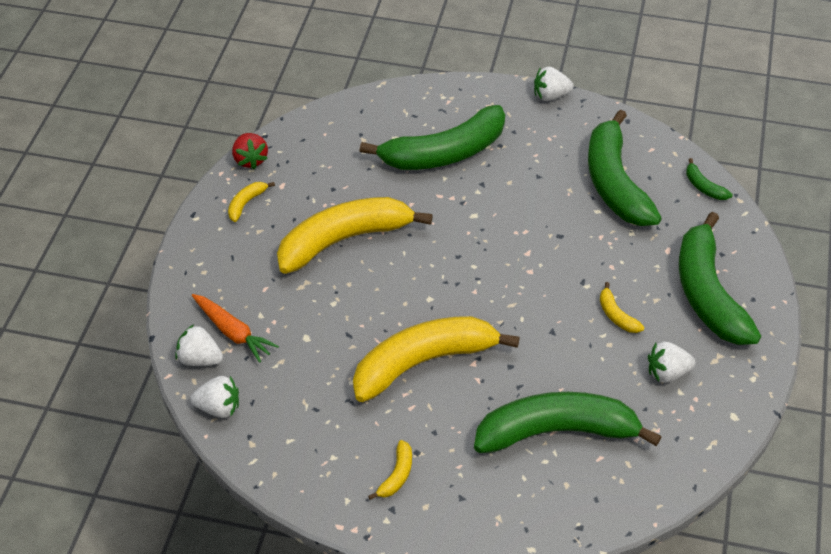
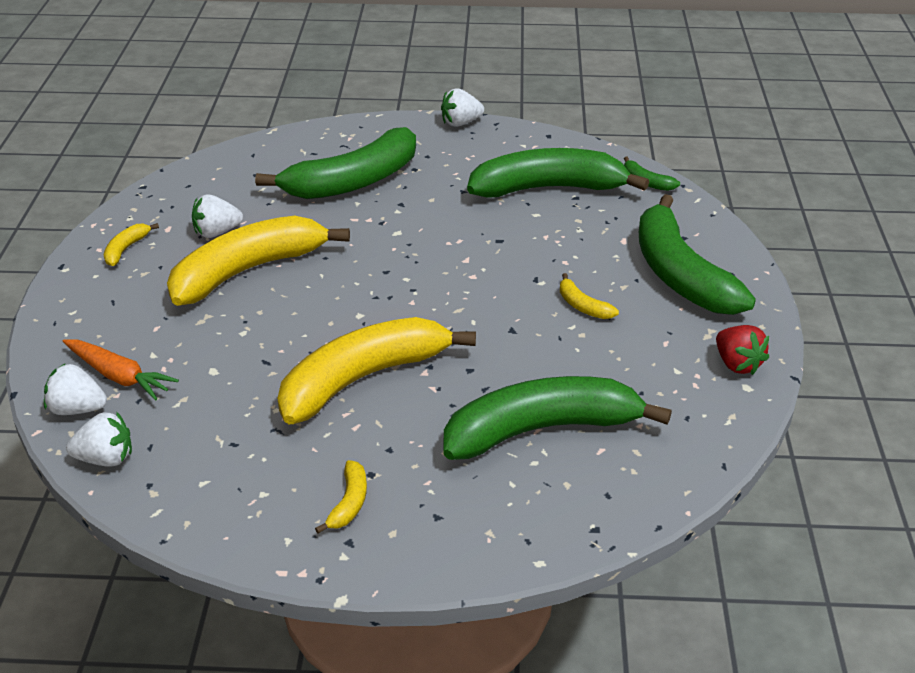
camera: 10 degrees left, 10 degrees down
(250, 160) = (127, 209): red strawberry -> red strawberry (737, 364)
(614, 183) = (548, 188): green banana -> green banana turned 105 degrees clockwise
(667, 373) = (657, 354): white strawberry -> white strawberry (217, 232)

